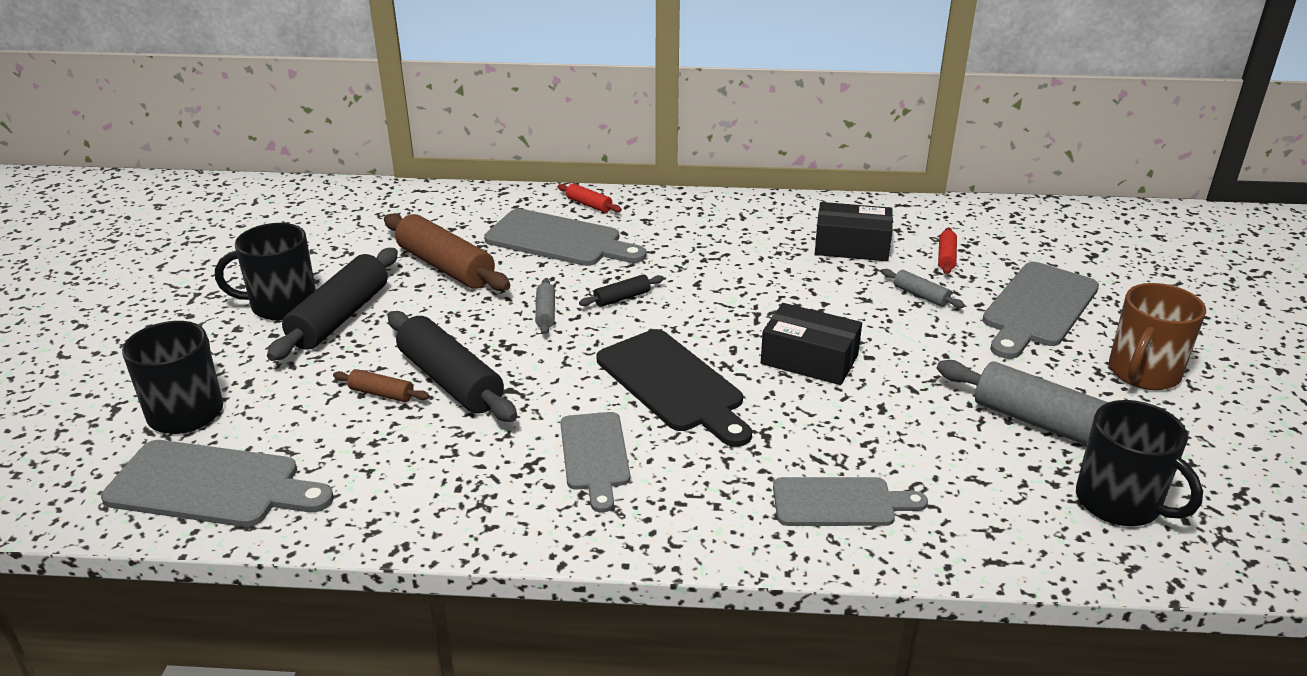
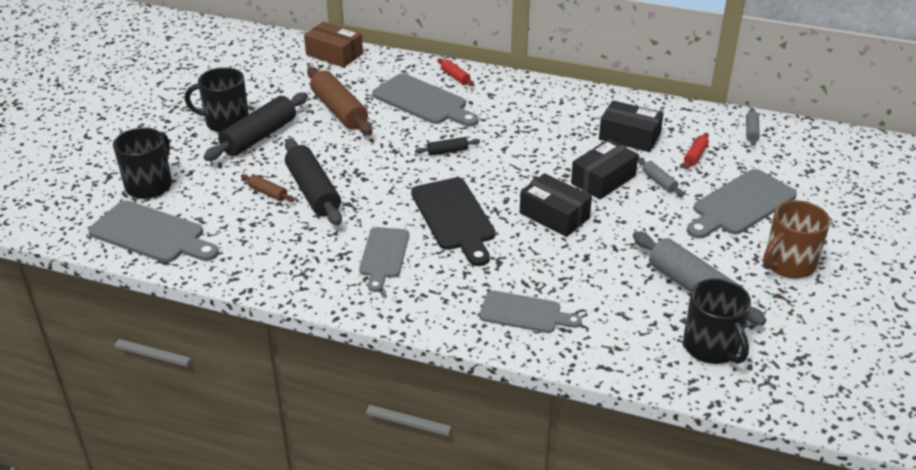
camera: 15 degrees right, 5 degrees up
(410, 198) = (334, 54): none -> brown box
(546, 313) = (392, 154): grey rolling pin -> grey rolling pin (751, 131)
(848, 303) = (603, 179): none -> black box

